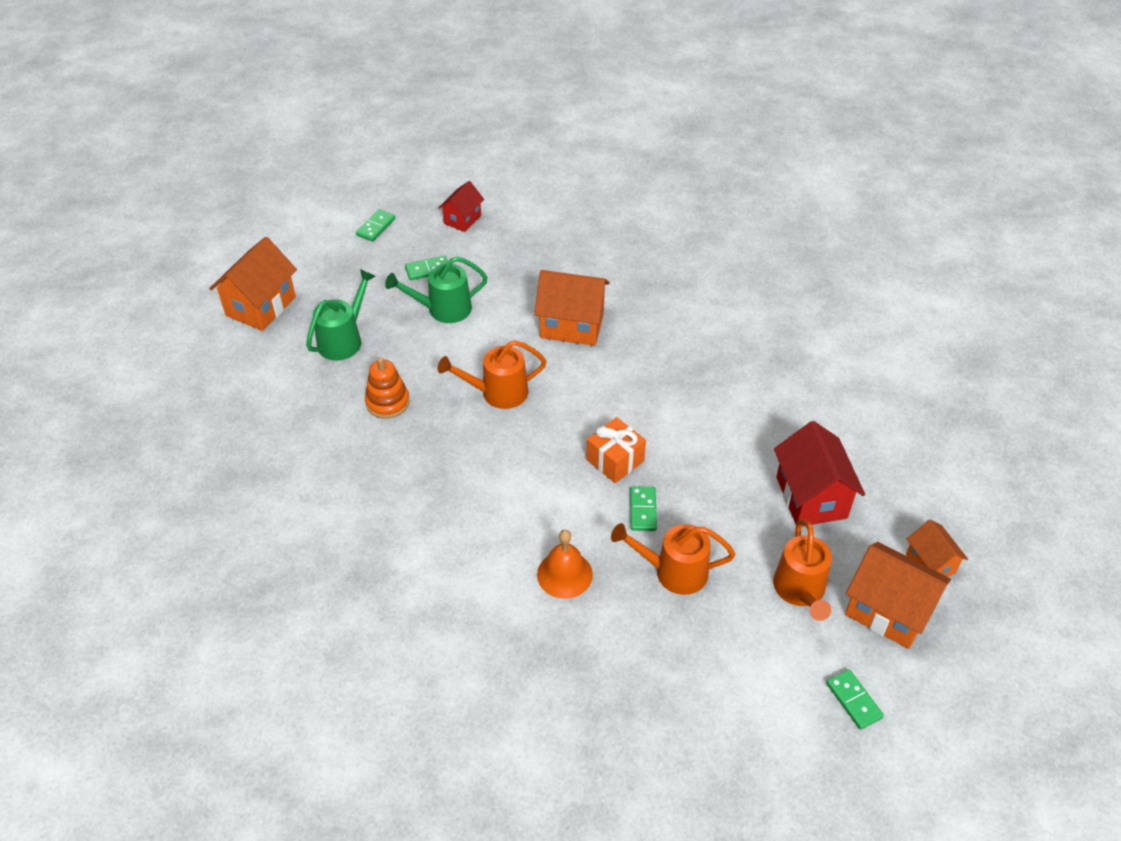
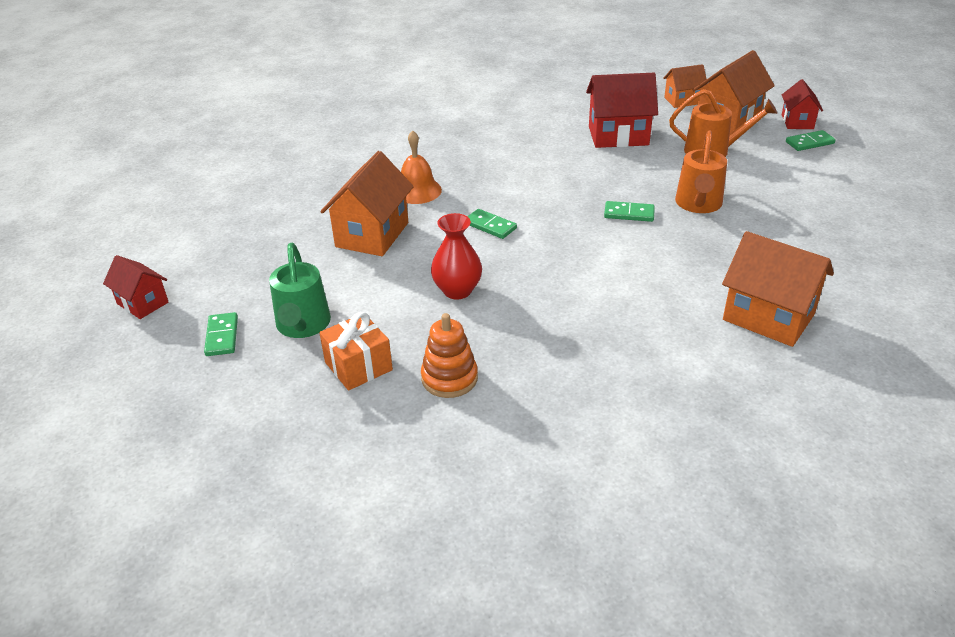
camera: 80 degrees left, 10 degrees down
(261, 306) = (204, 517): orange house -> orange house (768, 317)
(344, 339) = (319, 419): green watering can -> none
(376, 227) = (102, 383): green domino -> green domino (490, 226)
(497, 393) = (457, 290): orange watering can -> red vase
(564, 574) = (706, 262): orange bell -> orange bell (417, 191)
(615, 460) = (566, 223): orange gift -> orange gift (358, 366)
(911, 693) = (797, 122): none -> red house

